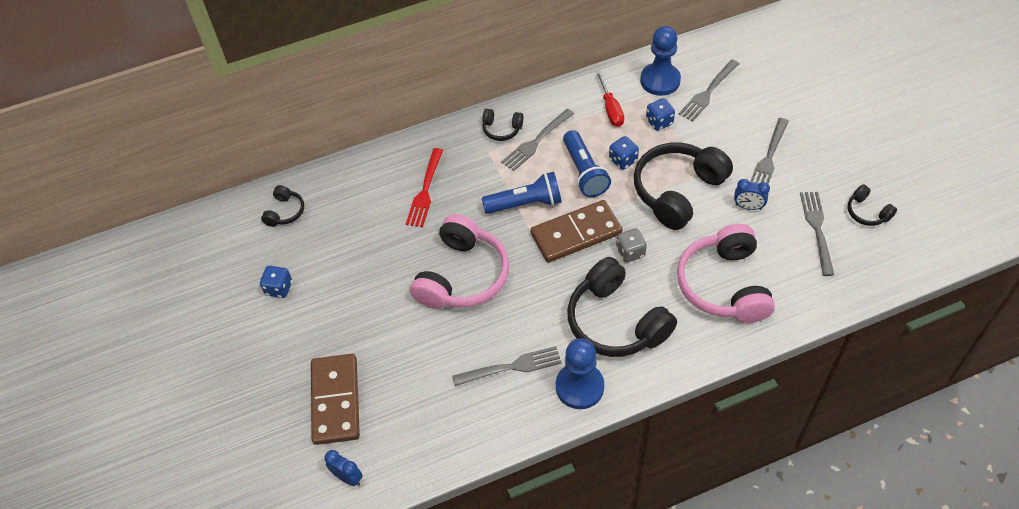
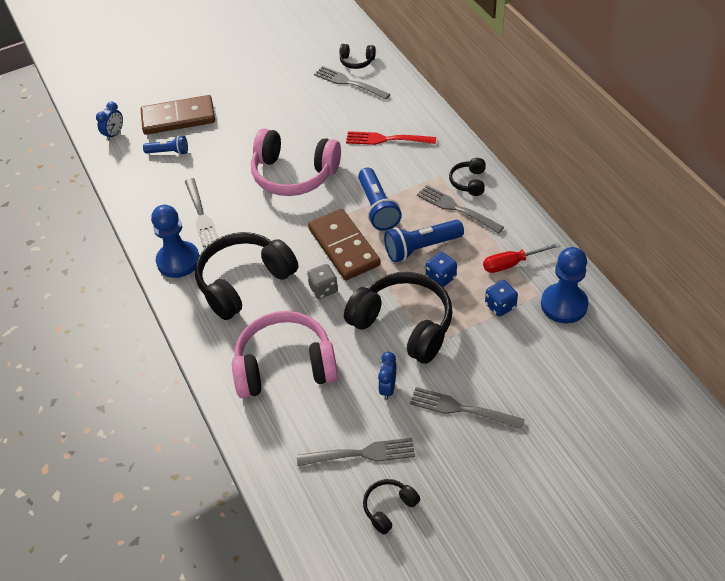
camera: 85 degrees right, 5 degrees down
(279, 288) = (281, 71): blue dice -> none
(397, 408) = (169, 152): none -> blue flashlight
(708, 92) = (554, 350): grey fork -> grey fork (349, 83)

